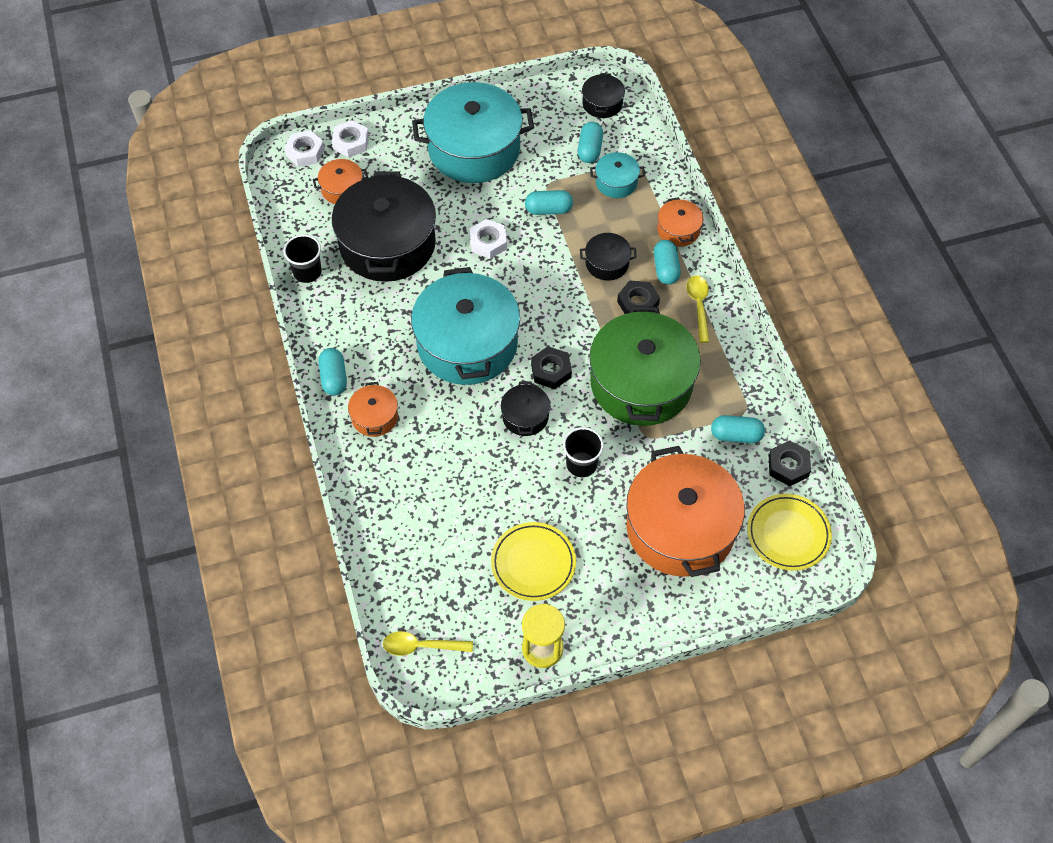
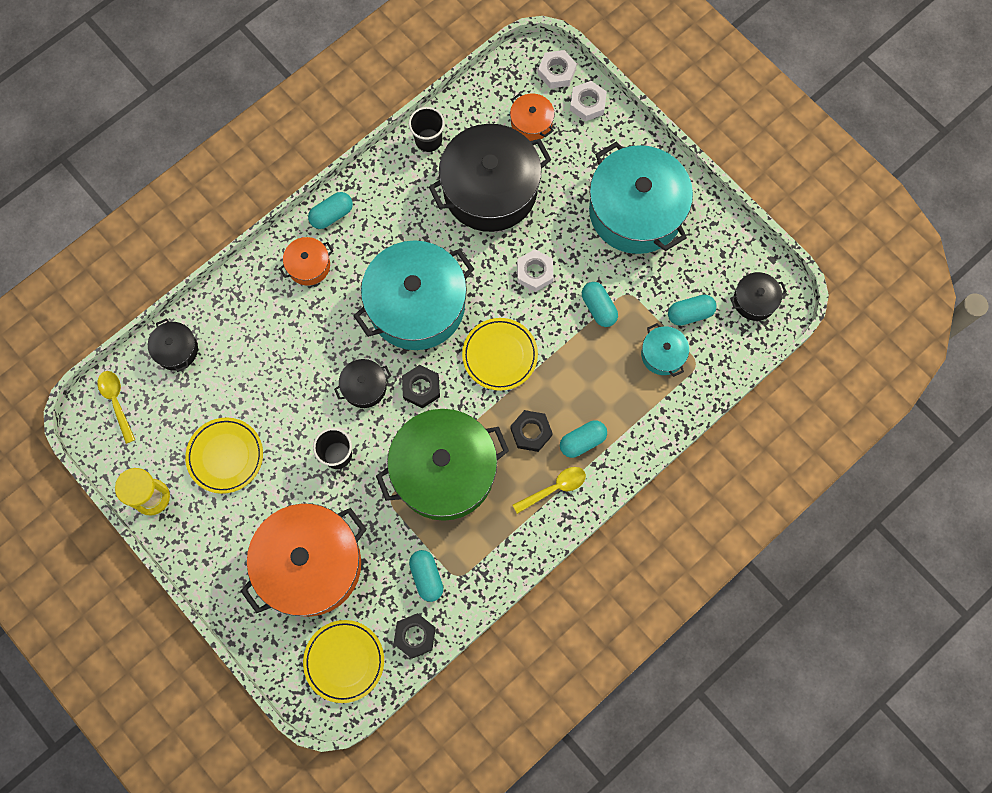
camera: 65 degrees right, 15 degrees up
(552, 298) = (500, 355): none -> yellow plate
(607, 263) = (562, 386): black pot -> black pot (176, 350)
(678, 230) = (634, 435): orange pot -> none

